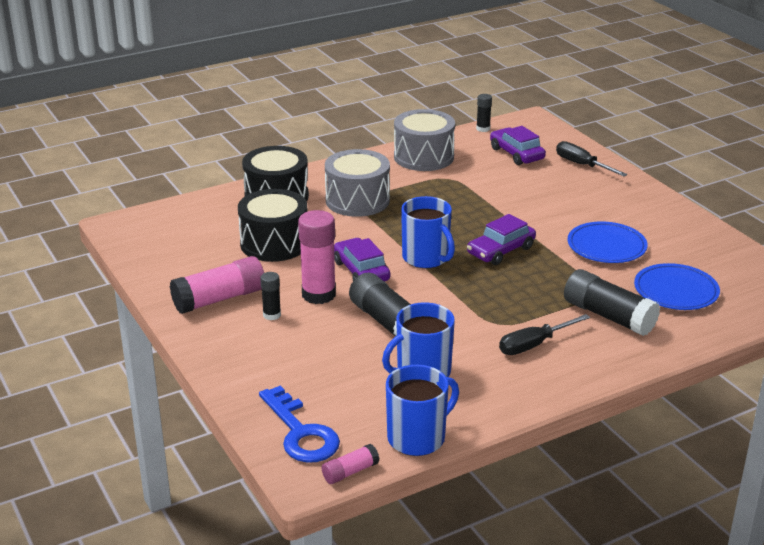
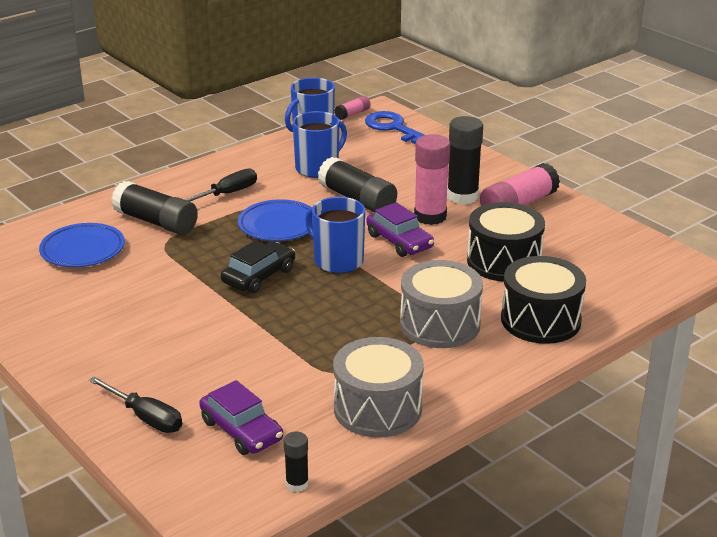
camera: 170 degrees right, 0 degrees up
(272, 315) = (462, 196): black glue stick -> black glue stick, size x1.95
(501, 251) = (259, 276): purple car -> black car
(606, 247) = (141, 291): blue plate -> blue plate (278, 225)

